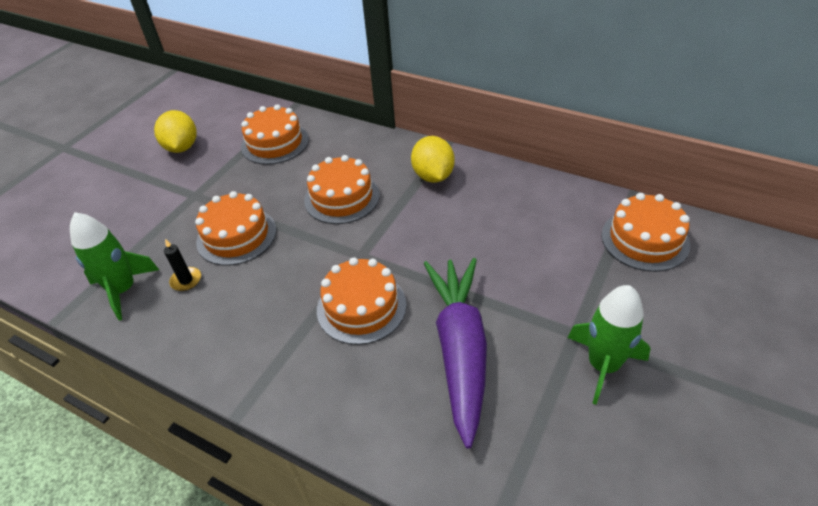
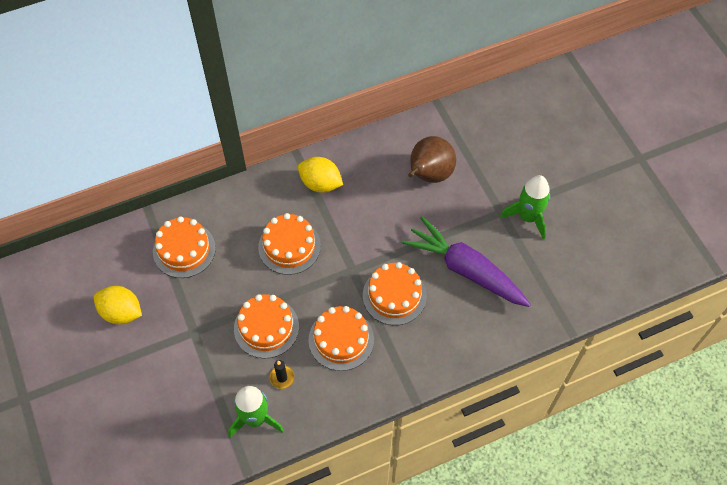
camera: 55 degrees left, 15 degrees up
(541, 241) = (429, 175): none -> brown pear
(644, 240) = (473, 129): orange cake -> orange cake (341, 339)

